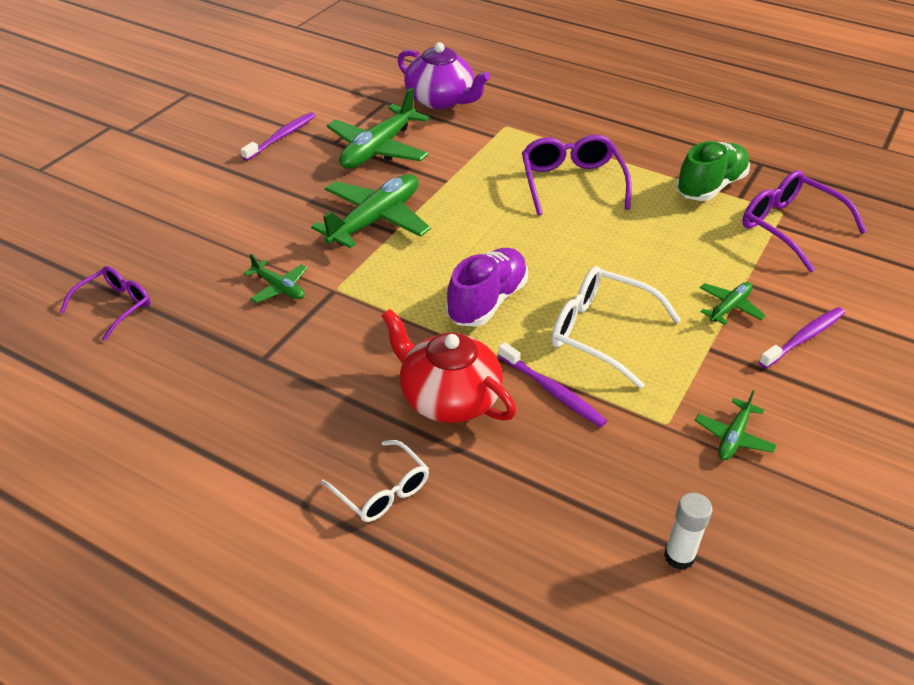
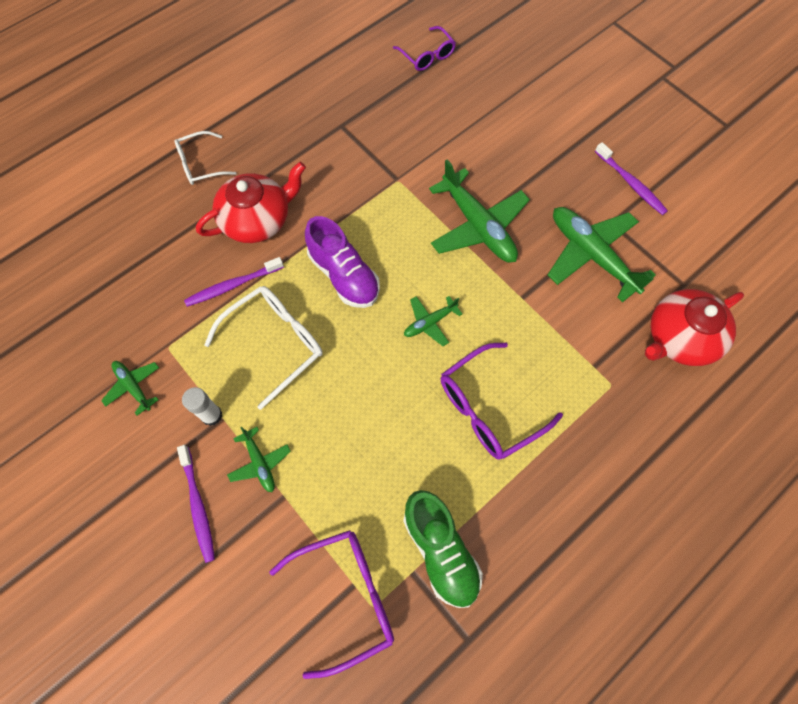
camera: 110 degrees right, 25 degrees up
(279, 288) = (412, 146): green plane -> green plane (429, 323)
(441, 100) = (679, 338): purple teapot -> red teapot
(571, 182) = (488, 408): purple glasses -> purple glasses turned 135 degrees clockwise
(679, 556) = (69, 303): white glue stick -> white glue stick (211, 415)

